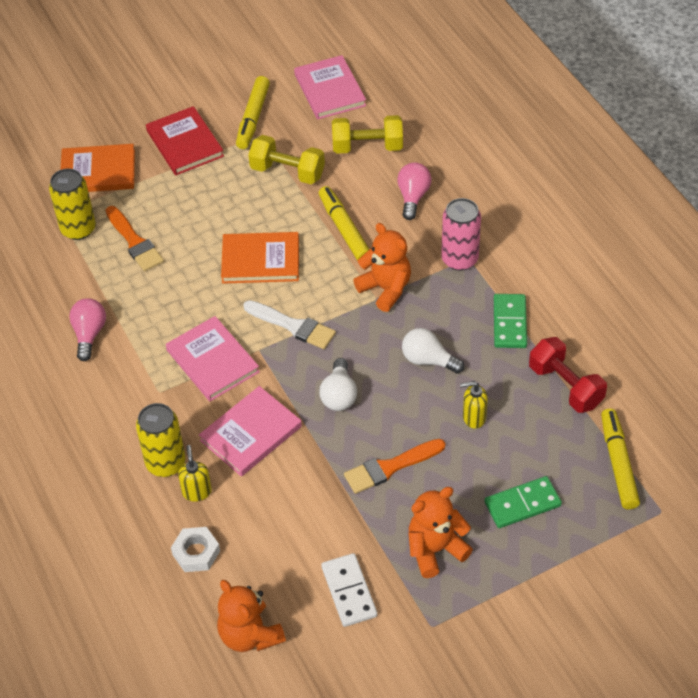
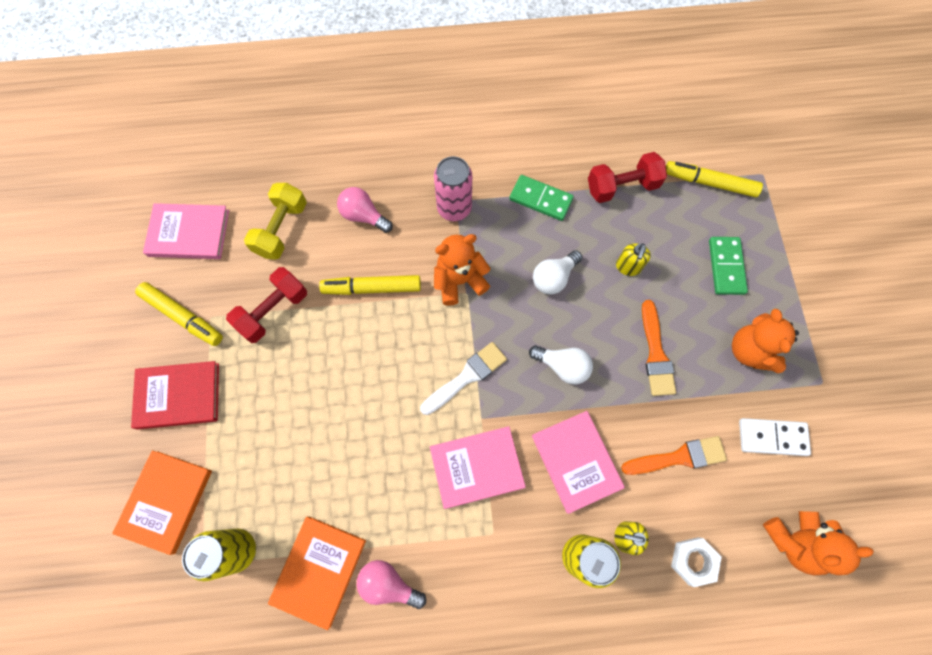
camera: 70 degrees left, 20 degrees up
(134, 242) = (287, 494): orange brush -> orange brush (678, 457)
(260, 260) = (373, 377): orange book -> orange book (319, 570)
(287, 172) = (273, 311): yellow dumbbell -> red dumbbell

